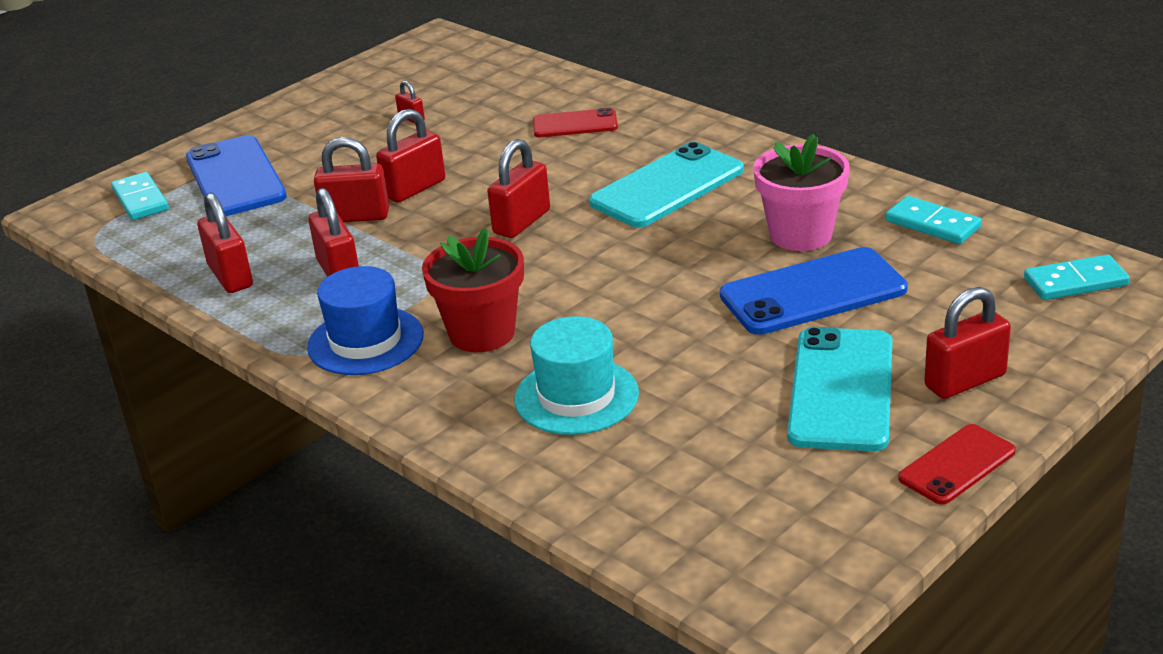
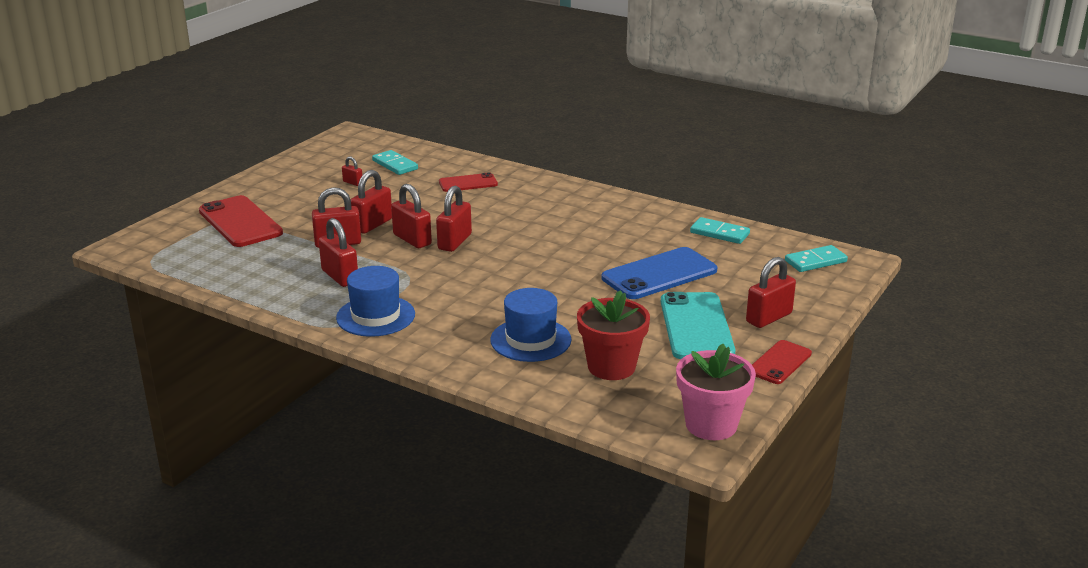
camera: 15 degrees left, 5 degrees down
(141, 200) = (175, 238): turquoise domino -> turquoise domino (395, 165)
(230, 276) = (263, 282): red padlock -> red padlock (412, 240)
(235, 177) = (240, 222): blue phone -> red phone
(482, 333) = (453, 307): red flower pot -> red flower pot (611, 367)
(576, 396) = (530, 340): turquoise hat -> blue hat
(667, 186) = (544, 218): turquoise phone -> none
(801, 235) = (640, 242): pink flower pot -> pink flower pot (711, 425)

